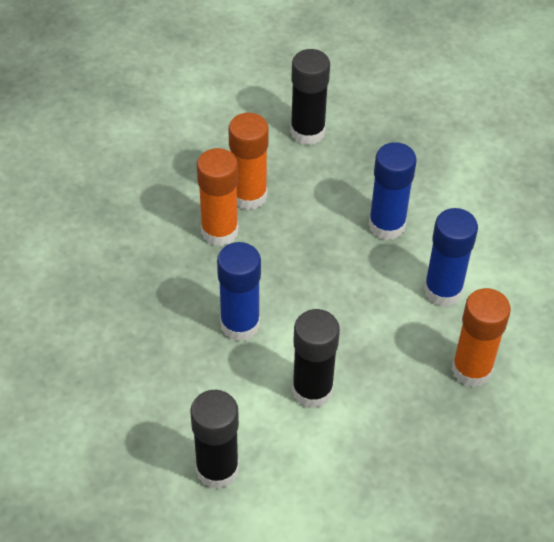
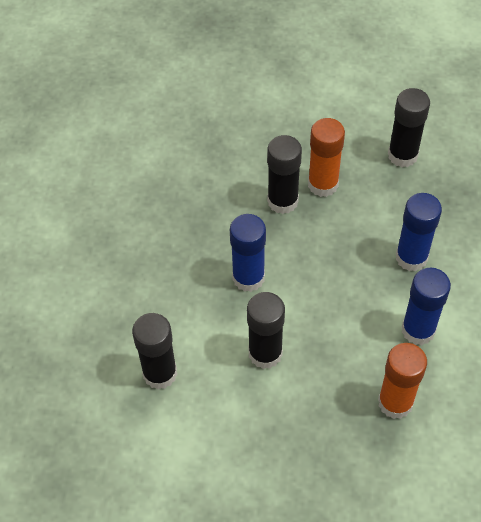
camera: 35 degrees right, 5 degrees up
(219, 231) = (282, 201): orange glue stick -> black glue stick

